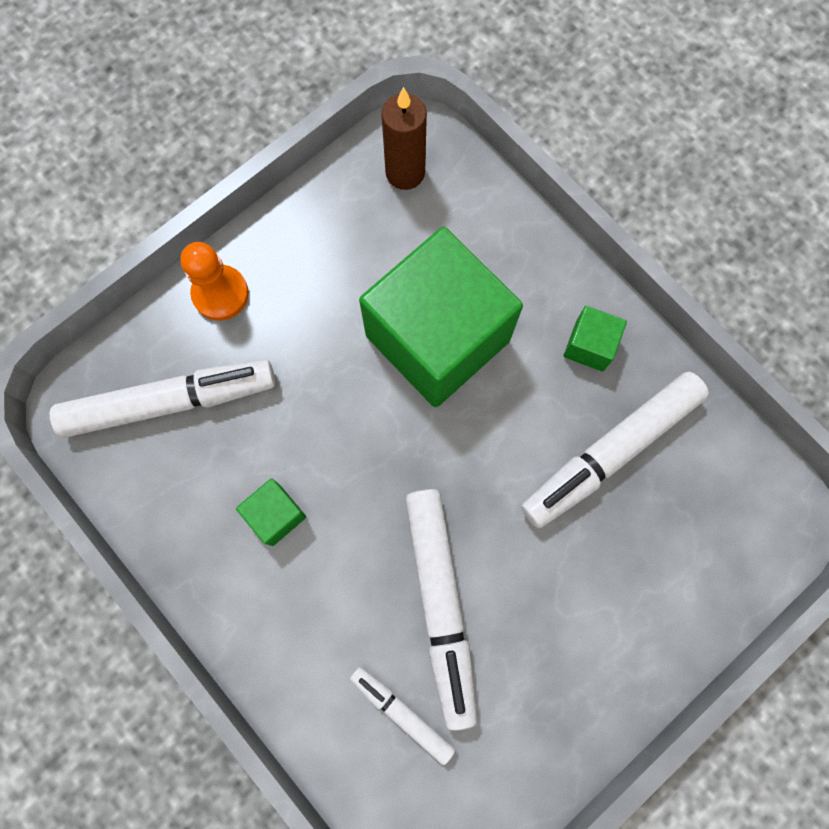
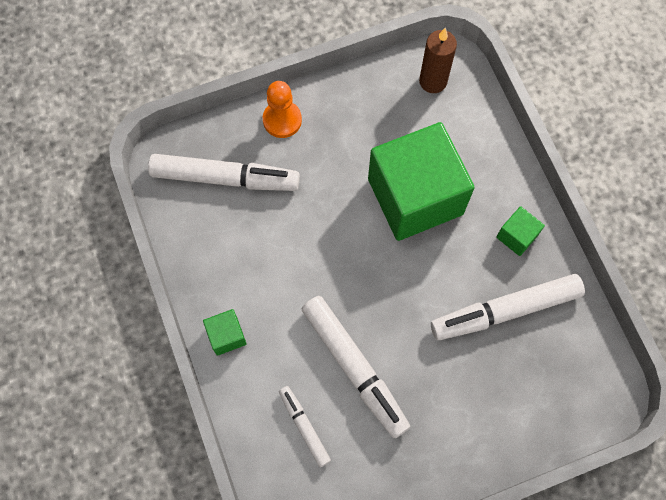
camera: 20 degrees right, 5 degrees down
(275, 515) = (267, 273): green cube -> green cube (226, 336)
(440, 604) = (354, 368): white marker -> white marker turned 45 degrees counterclockwise

